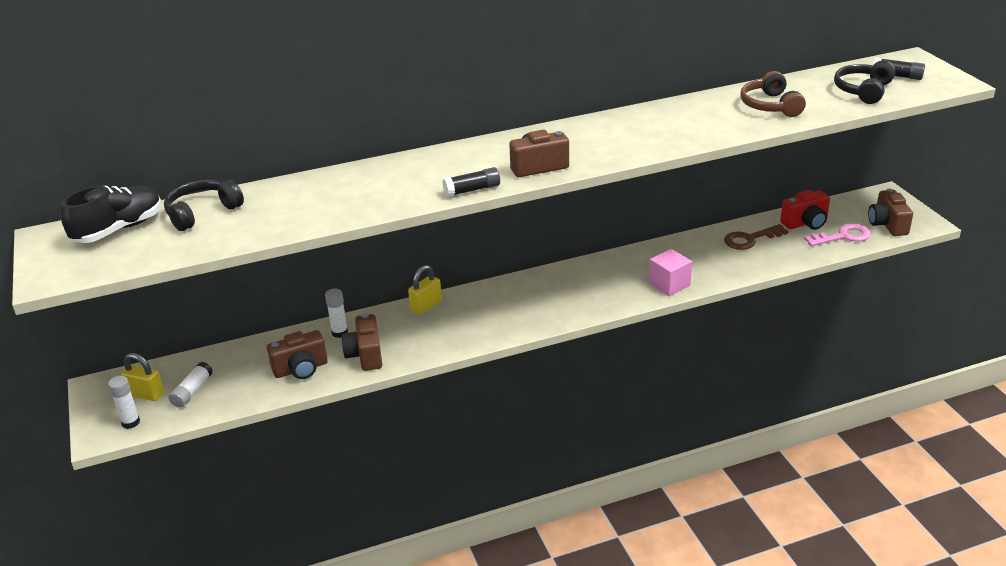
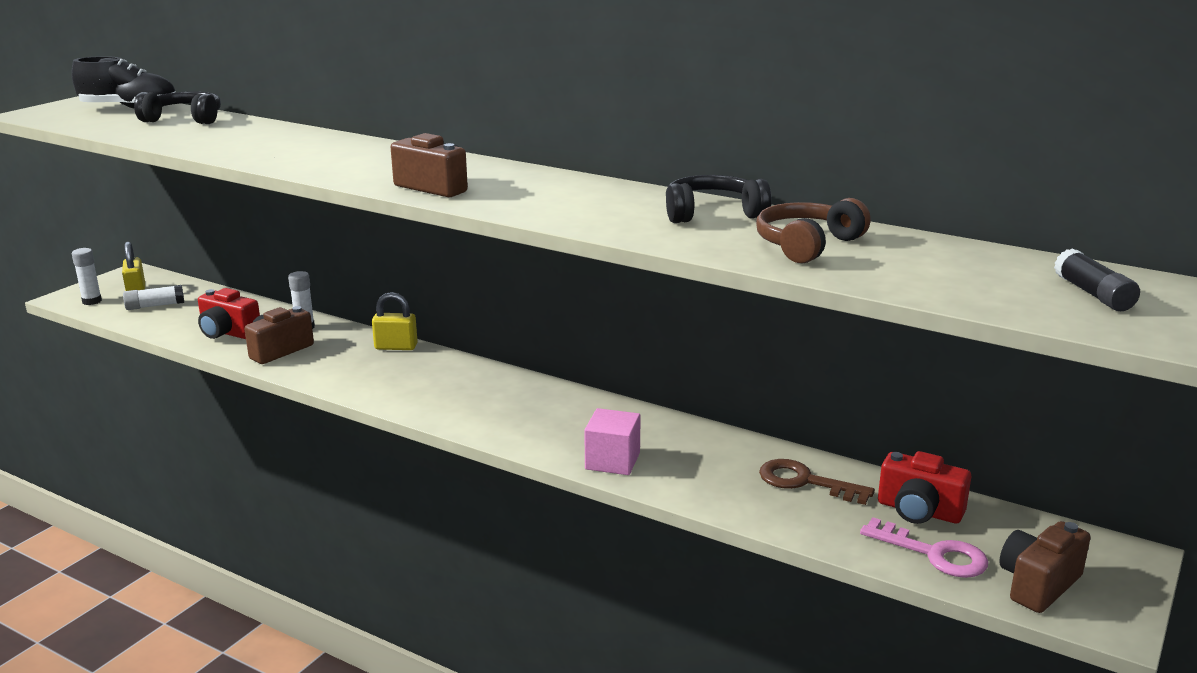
camera: 50 degrees right, 10 degrees down
(301, 369) = (228, 333): brown camera -> red camera
(472, 190) = (342, 178): black glue stick -> none
(863, 90) = (983, 284): black headphones -> black headphones (712, 213)

